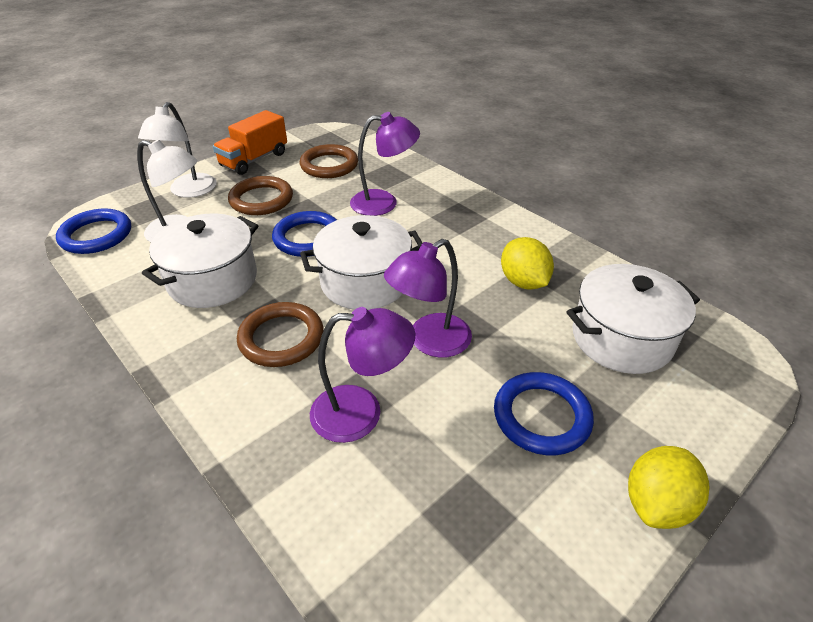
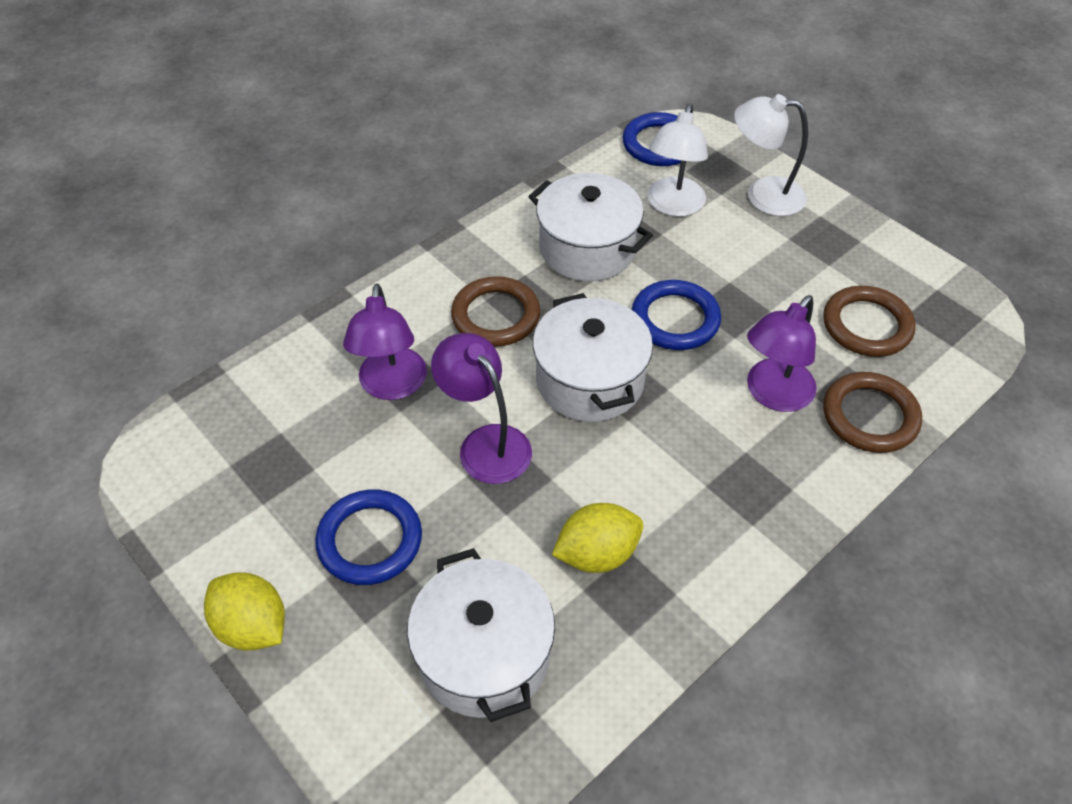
camera: 90 degrees right, 10 degrees up
(254, 160) = (861, 242): orange truck -> none
(261, 200) = (756, 264): brown ring -> brown ring (870, 416)
(384, 202) = (773, 395): purple lamp -> purple lamp turned 45 degrees clockwise

